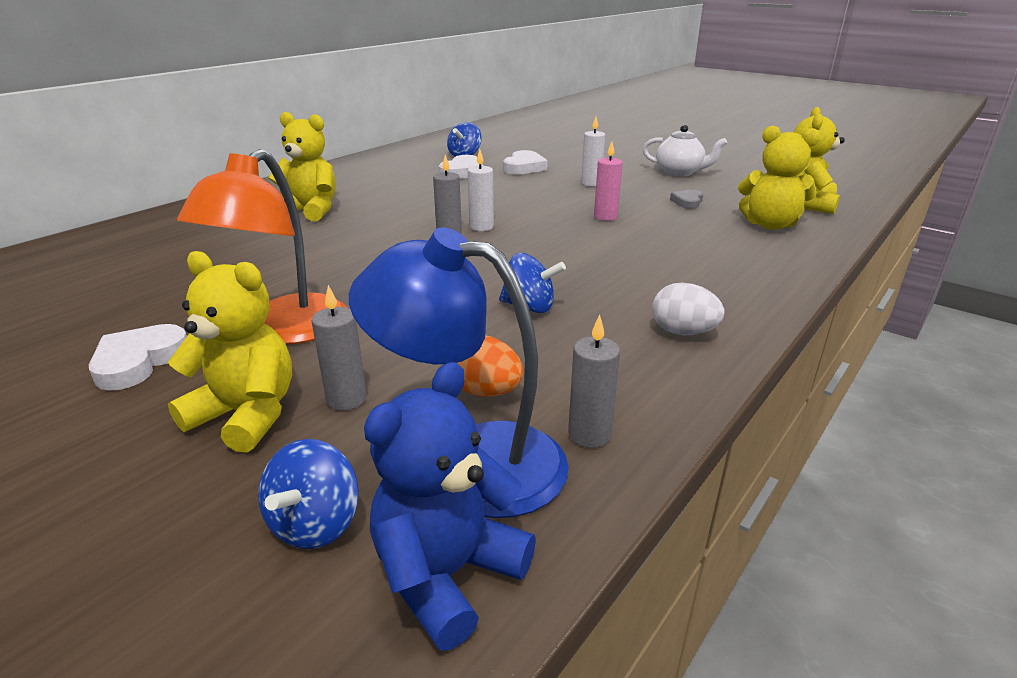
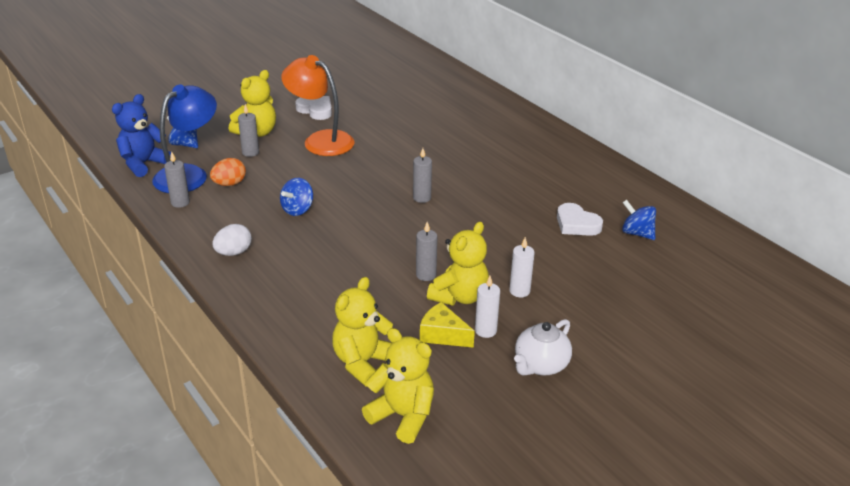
camera: 105 degrees right, 5 degrees up
(310, 211) = (495, 150): yellow teddy bear -> yellow teddy bear (459, 296)
(447, 574) = (143, 164): blue teddy bear -> blue teddy bear turned 105 degrees counterclockwise
(481, 227) = (431, 213): white candle -> white candle (485, 330)
(524, 167) = (585, 262): white heart -> none
(605, 217) = (426, 275): pink candle -> grey candle
(687, 202) = (443, 335): grey heart -> yellow cheese

